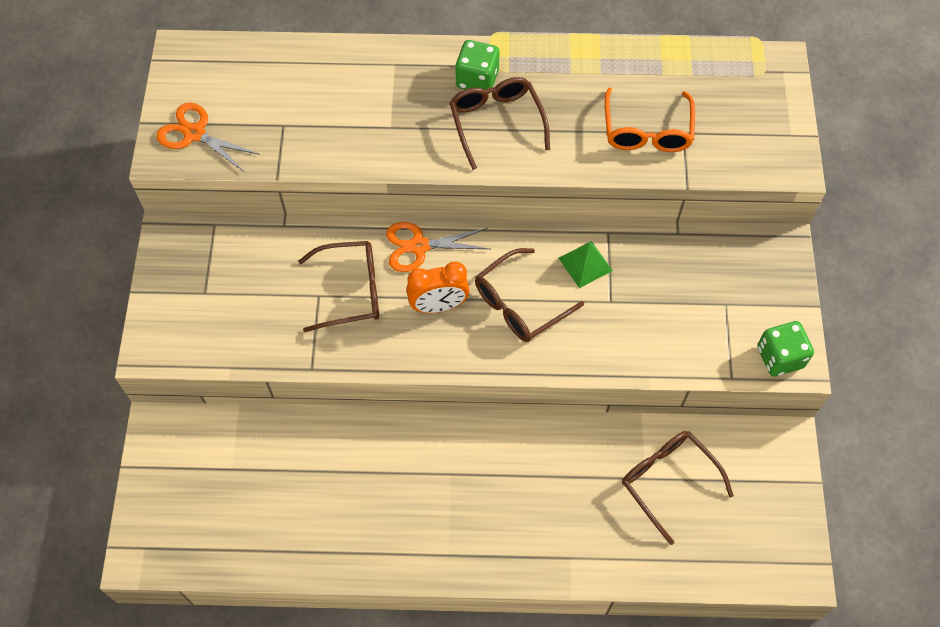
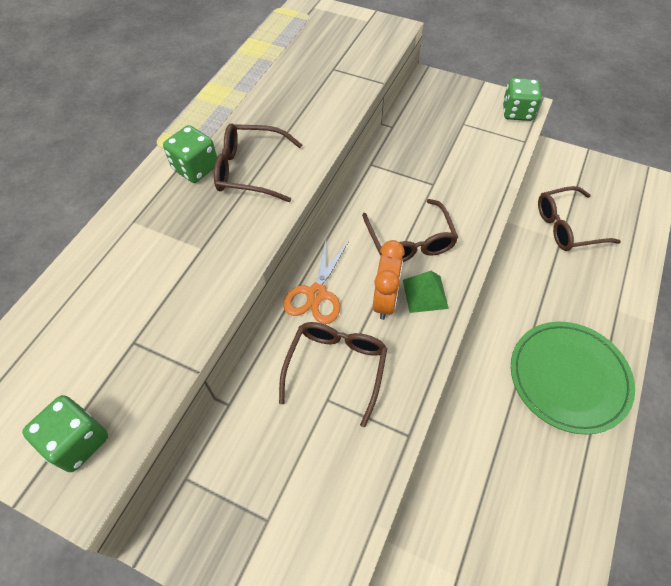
camera: 65 degrees left, 5 degrees down
(194, 133) = (78, 441): orange scissors -> green dice
(460, 521) = (568, 378): none -> green plate
(585, 264) = (392, 187): green pyramid -> green pyramid (425, 294)
(647, 131) = (319, 86): orange glasses -> none

